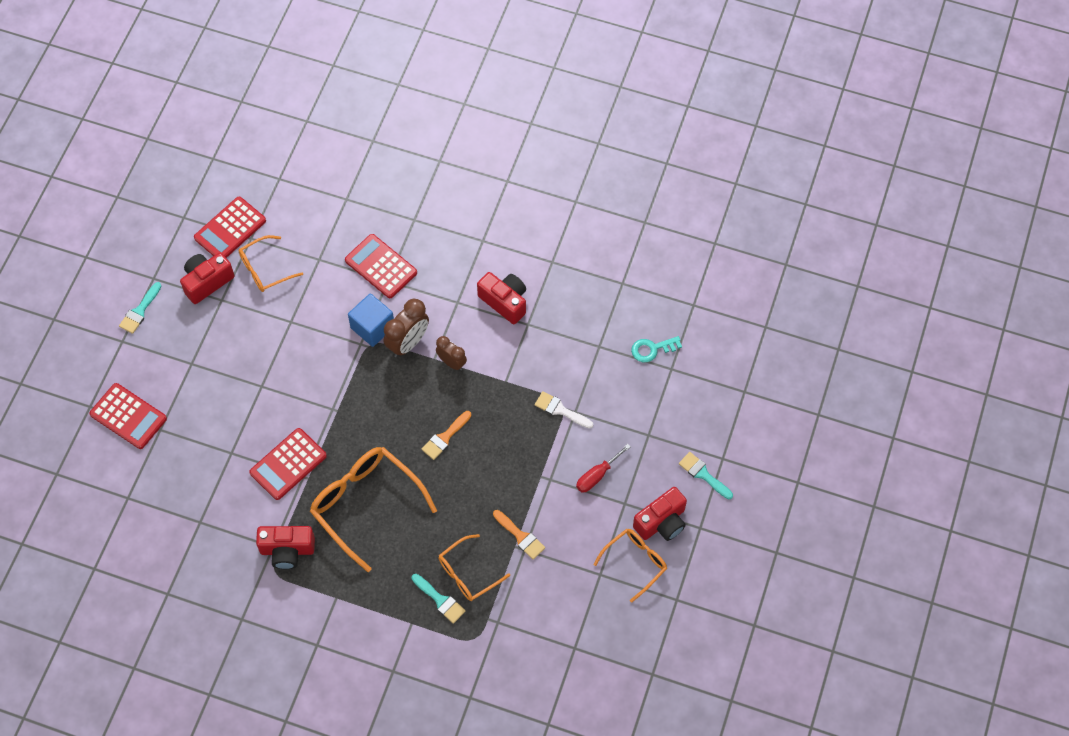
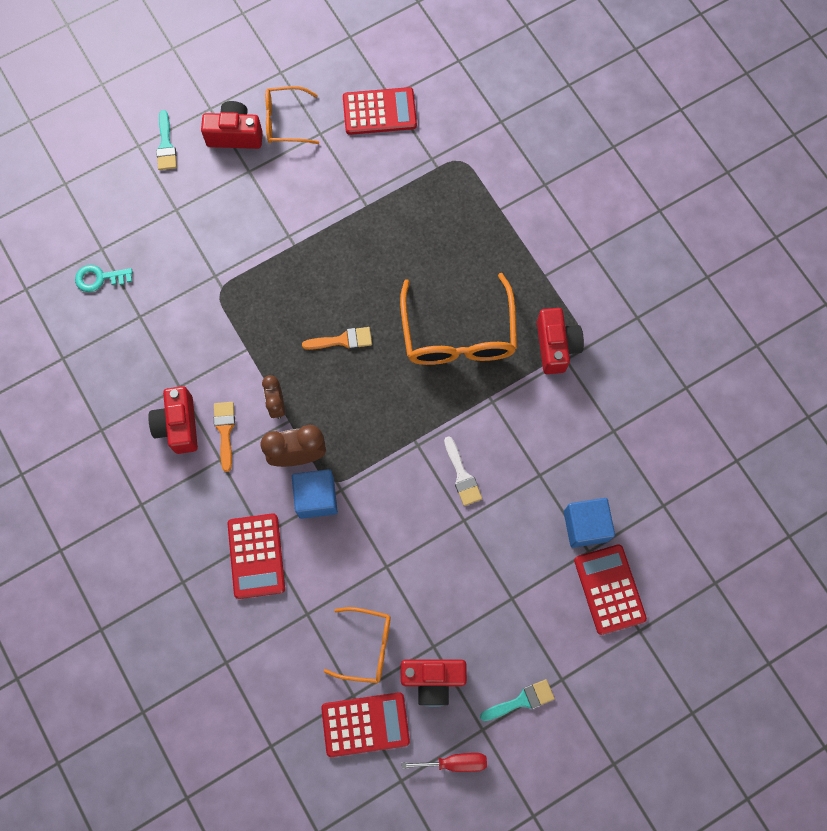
camera: 140 degrees left, 10 degrees up
(174, 444) = (585, 526): none -> blue cube
(287, 550) = (556, 346): red camera -> red camera turned 45 degrees clockwise
(288, 464) = (497, 423): red calculator -> red calculator (379, 112)
(440, 600) = (462, 209): turquoise brush -> none
(468, 573) = (422, 213): orange glasses -> none
(520, 536) = (355, 209): orange brush -> orange brush (225, 431)
(560, 410) = (225, 287): white brush -> white brush (462, 475)
(597, 475) = (249, 209): red screwdriver -> red screwdriver (455, 762)
(652, 349) = (99, 278): turquoise key -> turquoise key turned 150 degrees clockwise

